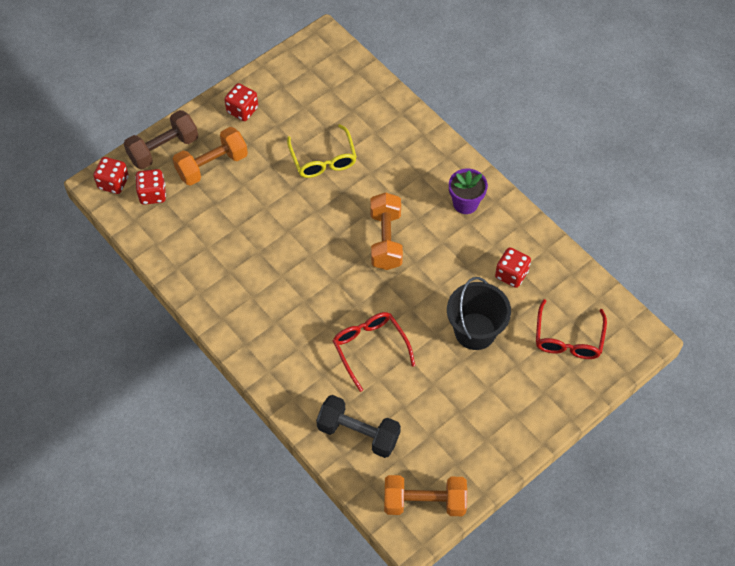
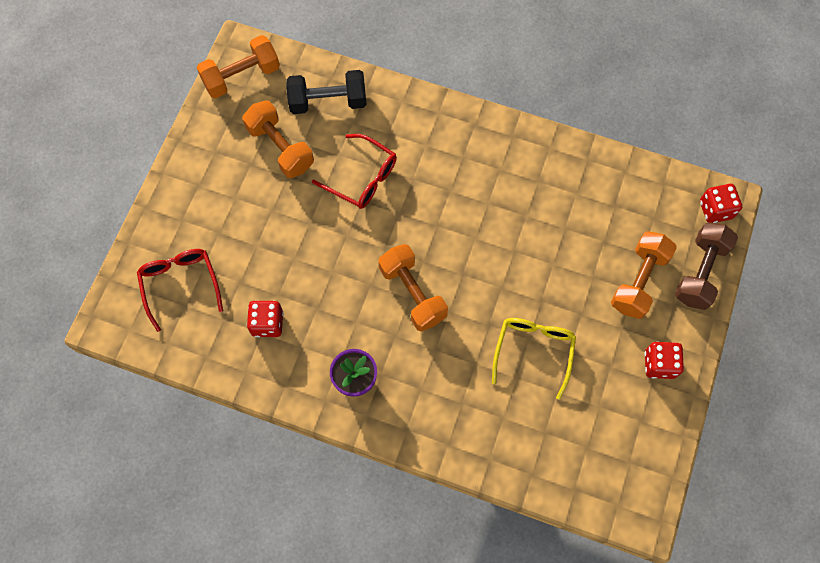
camera: 150 degrees right, 10 degrees up
(152, 194) = (669, 218): red dice -> none
(323, 159) = (533, 351): yellow glasses -> yellow glasses turned 60 degrees clockwise
(425, 412) = (280, 148): none -> orange dumbbell
(475, 331) = (274, 245): black bucket -> none

